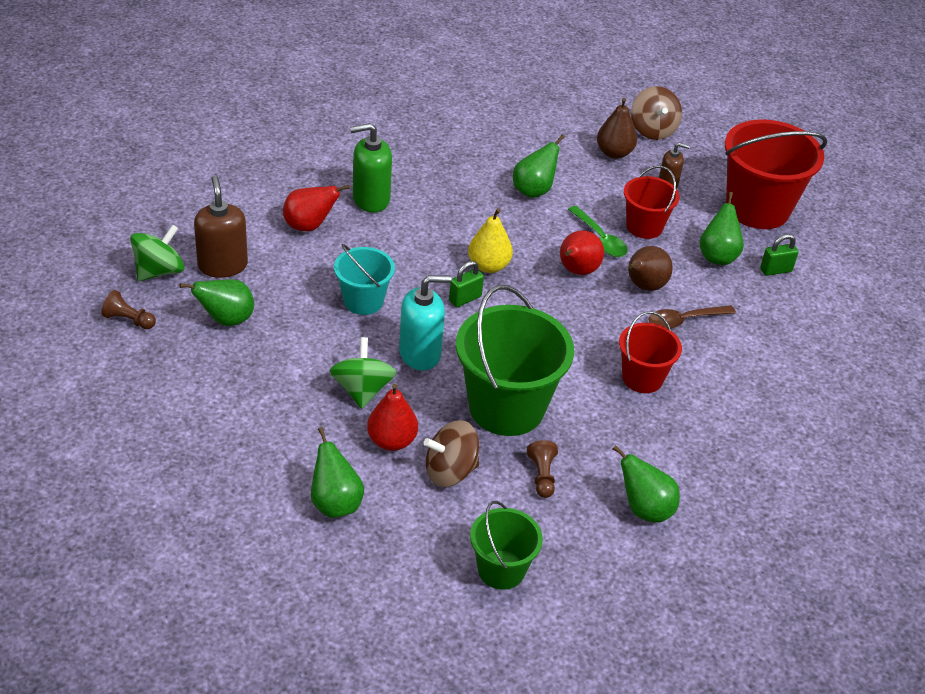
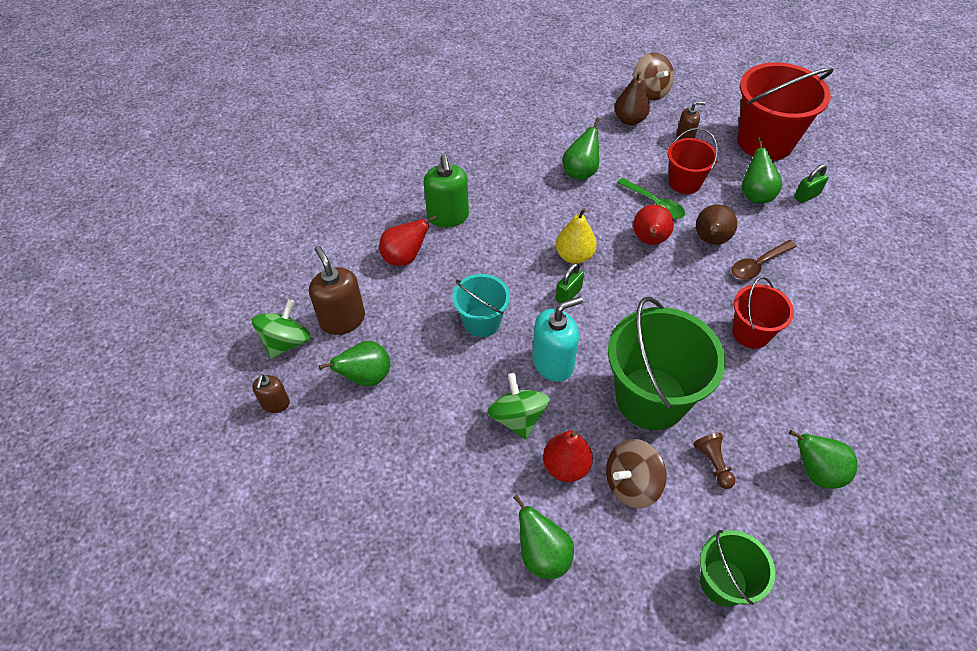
camera: 10 degrees left, 10 degrees up
(128, 320) = (275, 404): brown pawn -> brown soap dispenser
(371, 199) = (448, 216): green soap dispenser -> green soap dispenser turned 75 degrees counterclockwise

